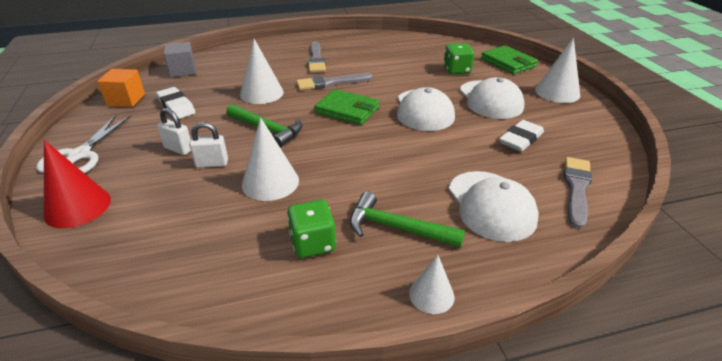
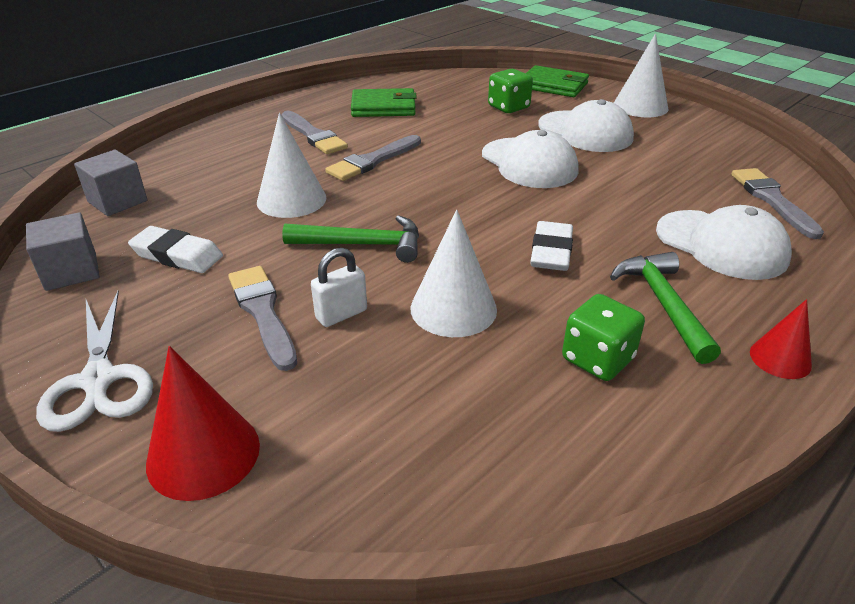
camera: 30 degrees left, 0 degrees up
(126, 100) = (71, 271): orange cube -> grey cube
(178, 149) = (263, 312): white padlock -> grey brush
(347, 110) = (437, 189): green wallet -> green wallet (383, 107)
(397, 228) = (663, 304): green hammer -> green hammer turned 90 degrees clockwise
(431, 295) = (780, 358): white cone -> red cone
(520, 139) = (666, 166): white eraser -> white eraser (551, 251)

